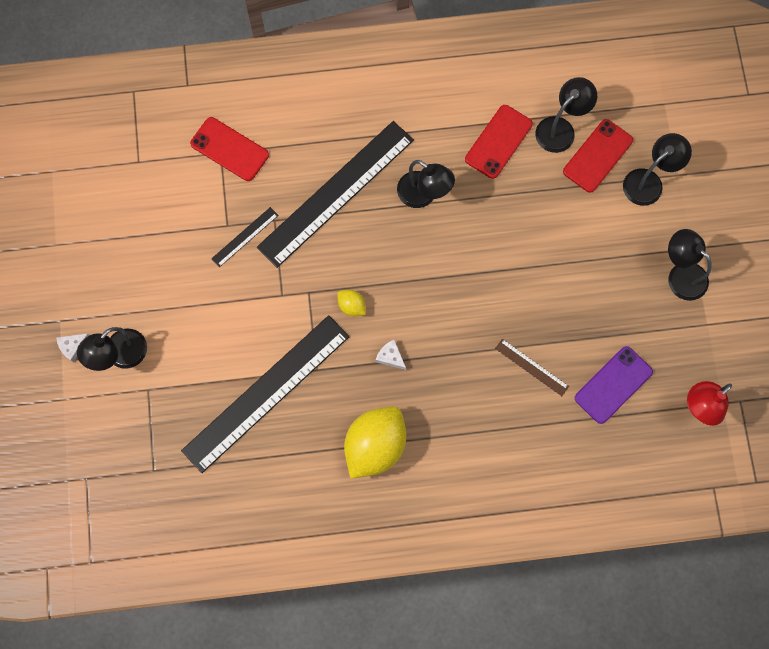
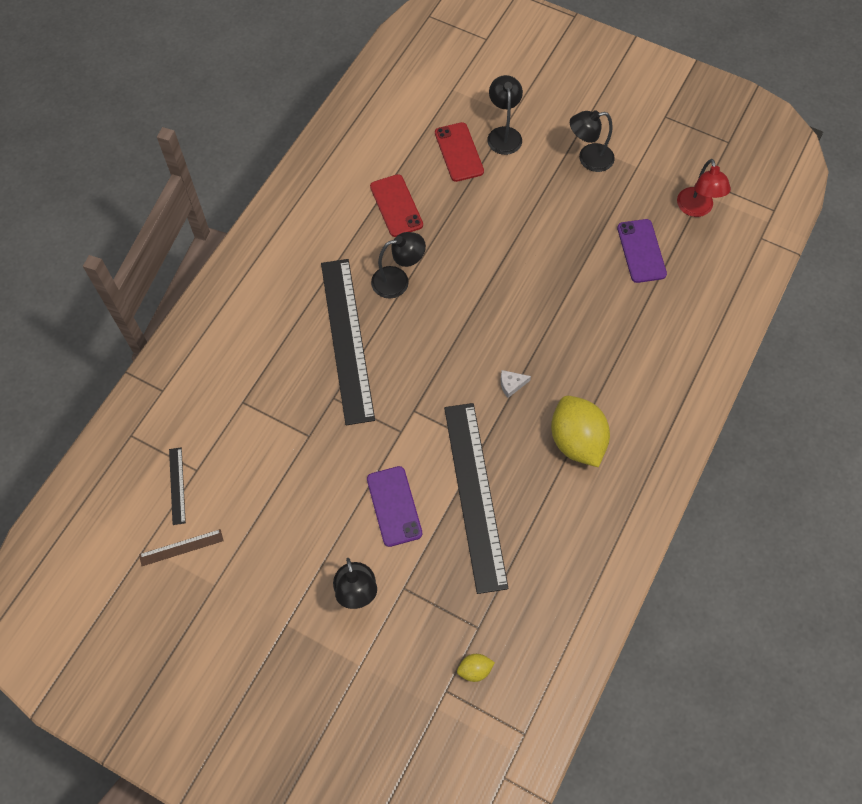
camera: 55 degrees left, 10 degrees down
(73, 347) = (318, 627): white cheese -> none
(212, 335) = (394, 506): none -> purple phone
(229, 149) = (245, 393): red phone -> none
(245, 237) = (329, 428): black ruler -> black ruler (177, 485)
(351, 306) = (449, 386): yellow lemon -> yellow lemon (474, 670)
(531, 367) = (590, 294): brown ruler -> brown ruler (181, 547)
(560, 128) = (419, 161): black lamp -> none

